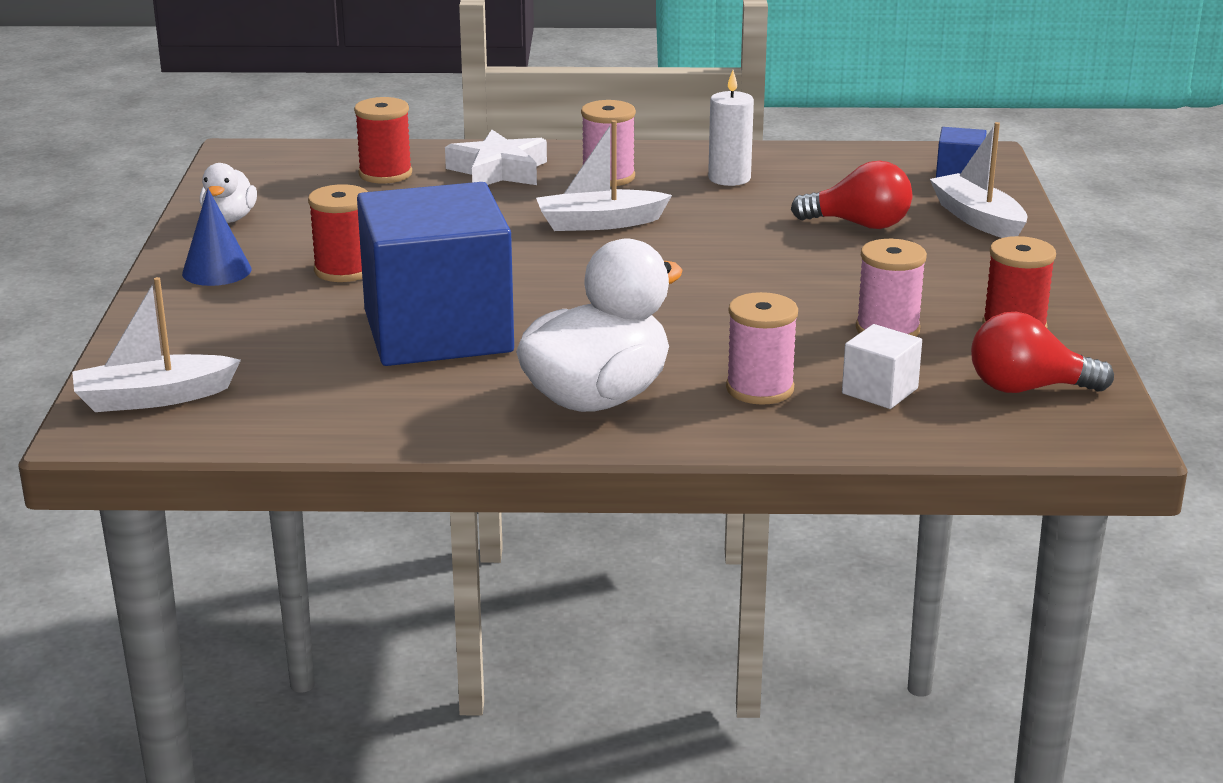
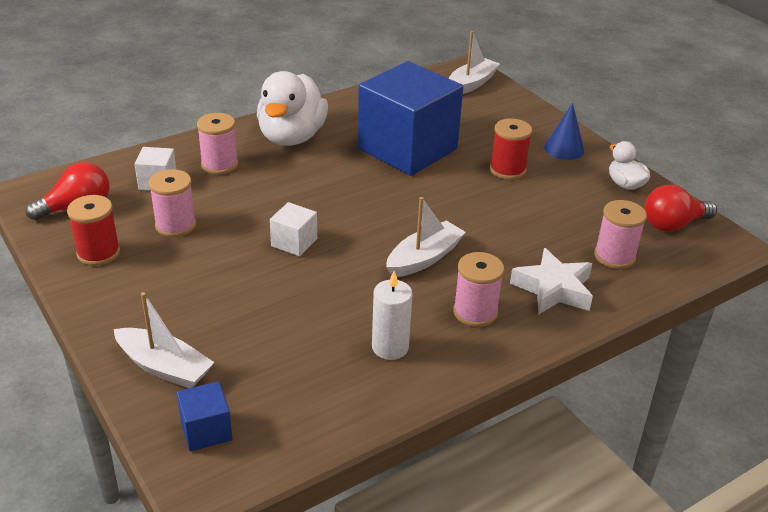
camera: 145 degrees right, 10 degrees up
(385, 174) = (614, 256): red spool -> pink spool
(740, 274) = (294, 242): none -> white cube
(859, 225) = (251, 324): red light bulb -> red light bulb (672, 225)

